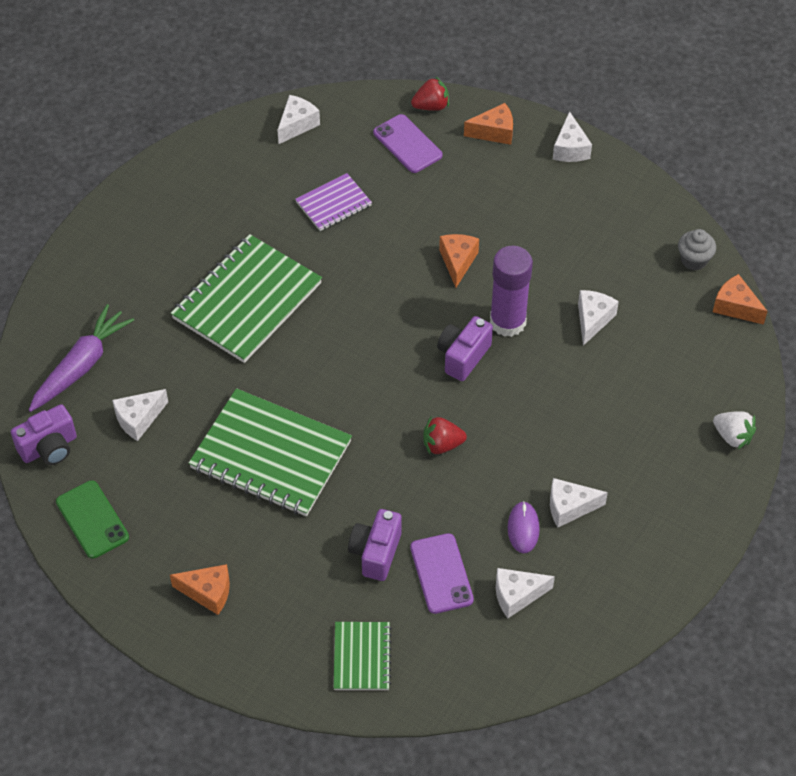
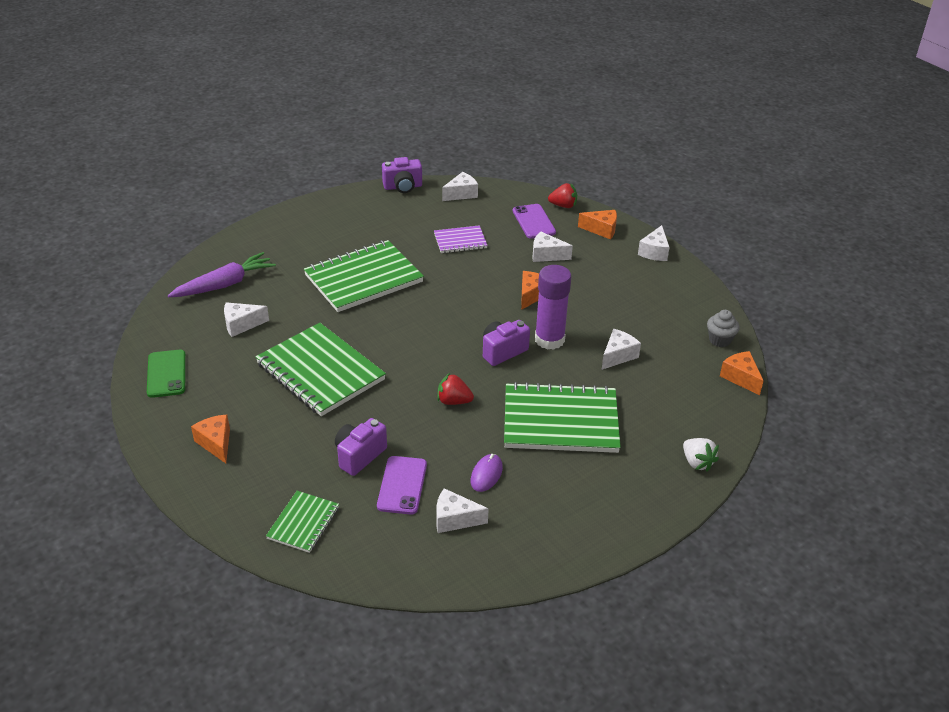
camera: 20 degrees right, 15 degrees down
(49, 448) = (168, 324): purple camera -> purple camera (403, 187)
(208, 592) = (216, 443): orange cheese -> orange cheese turned 150 degrees counterclockwise
(569, 431) = (560, 421): none -> green notebook
(569, 507) = (532, 471): white cheese -> white cheese (546, 255)

